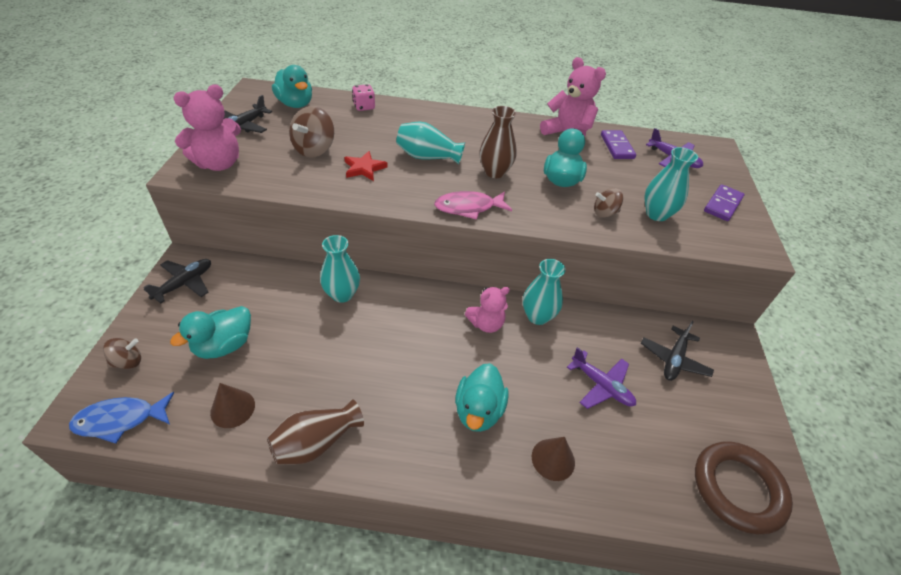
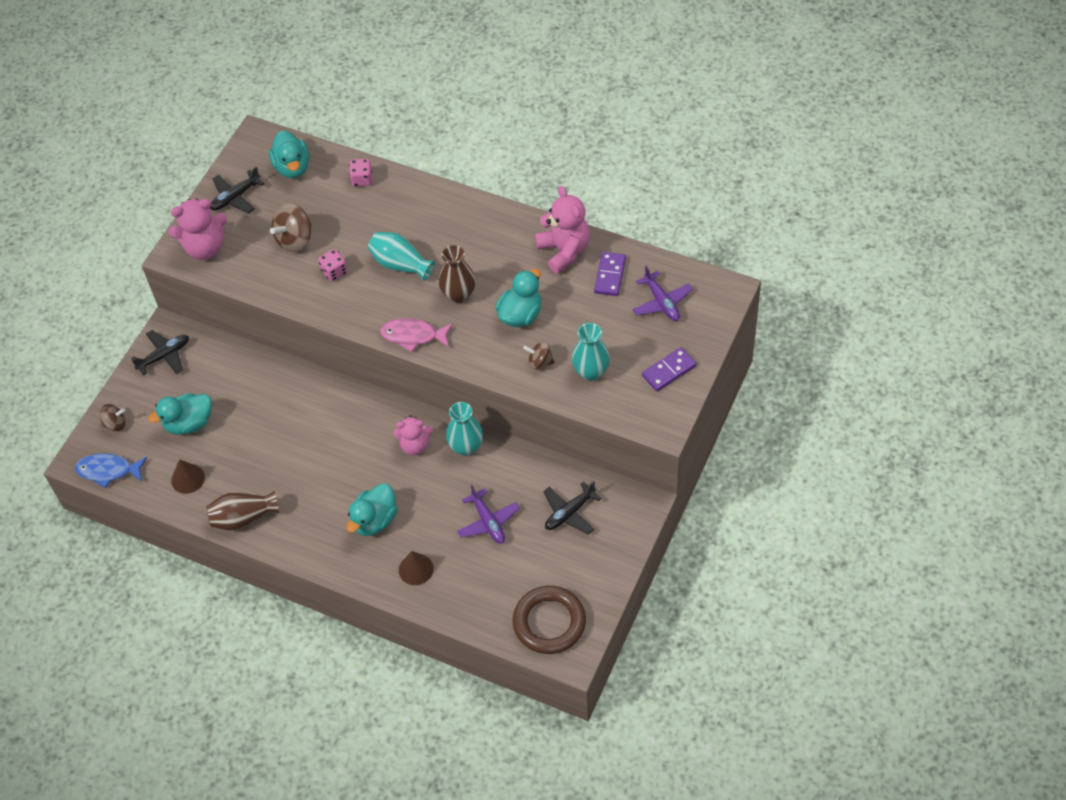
camera: 25 degrees right, 10 degrees up
(342, 294) = (297, 391): turquoise vase -> none
(364, 168) = (334, 272): red star -> pink dice

